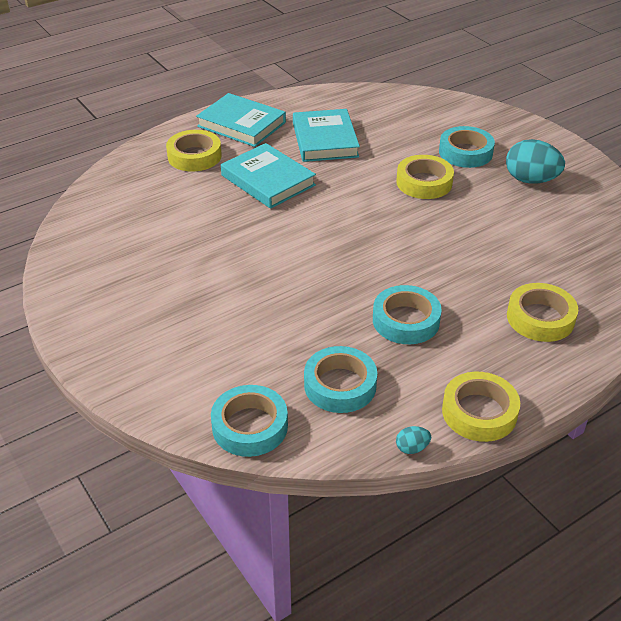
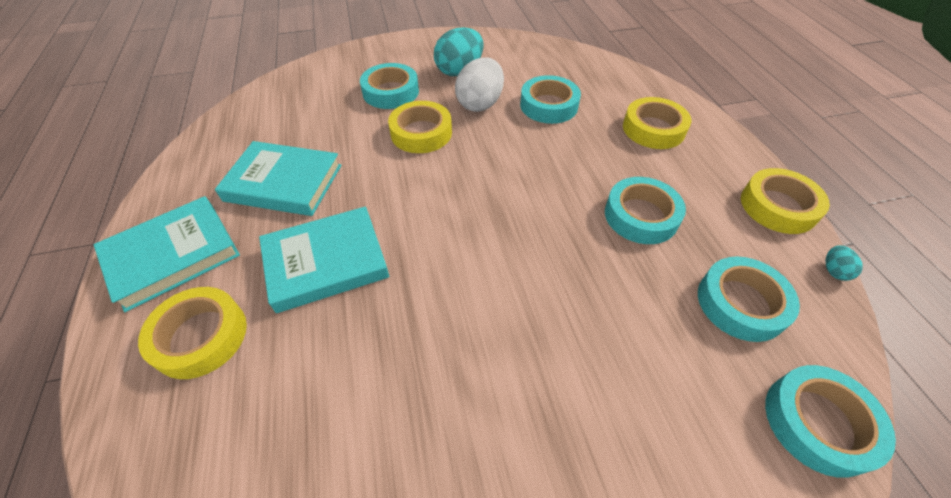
camera: 70 degrees left, 10 degrees up
(489, 203) = (480, 104): none -> white egg
(522, 244) = (548, 105): none -> turquoise tape

